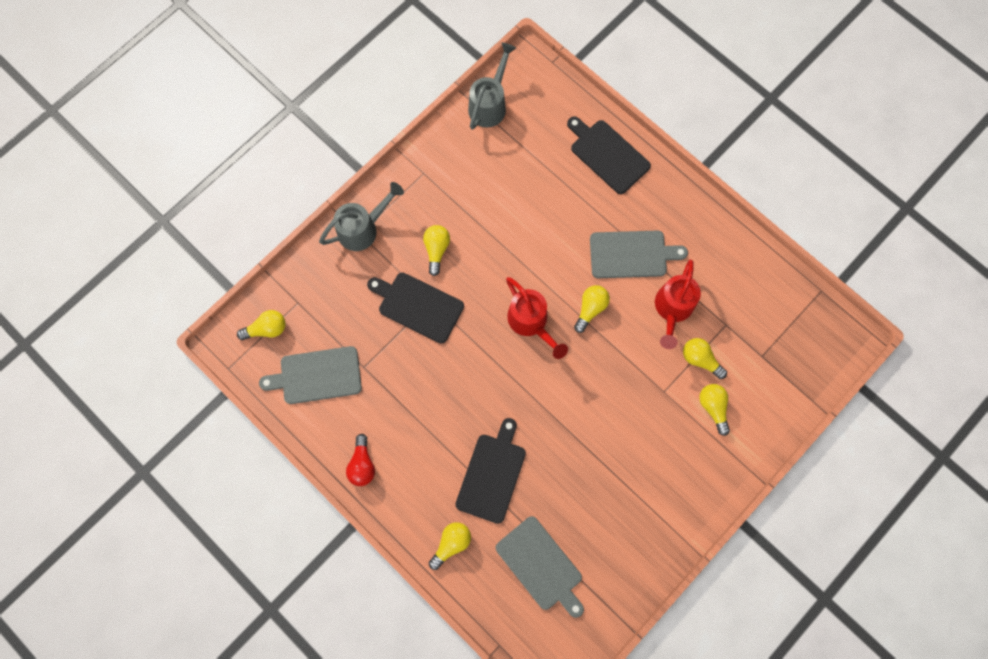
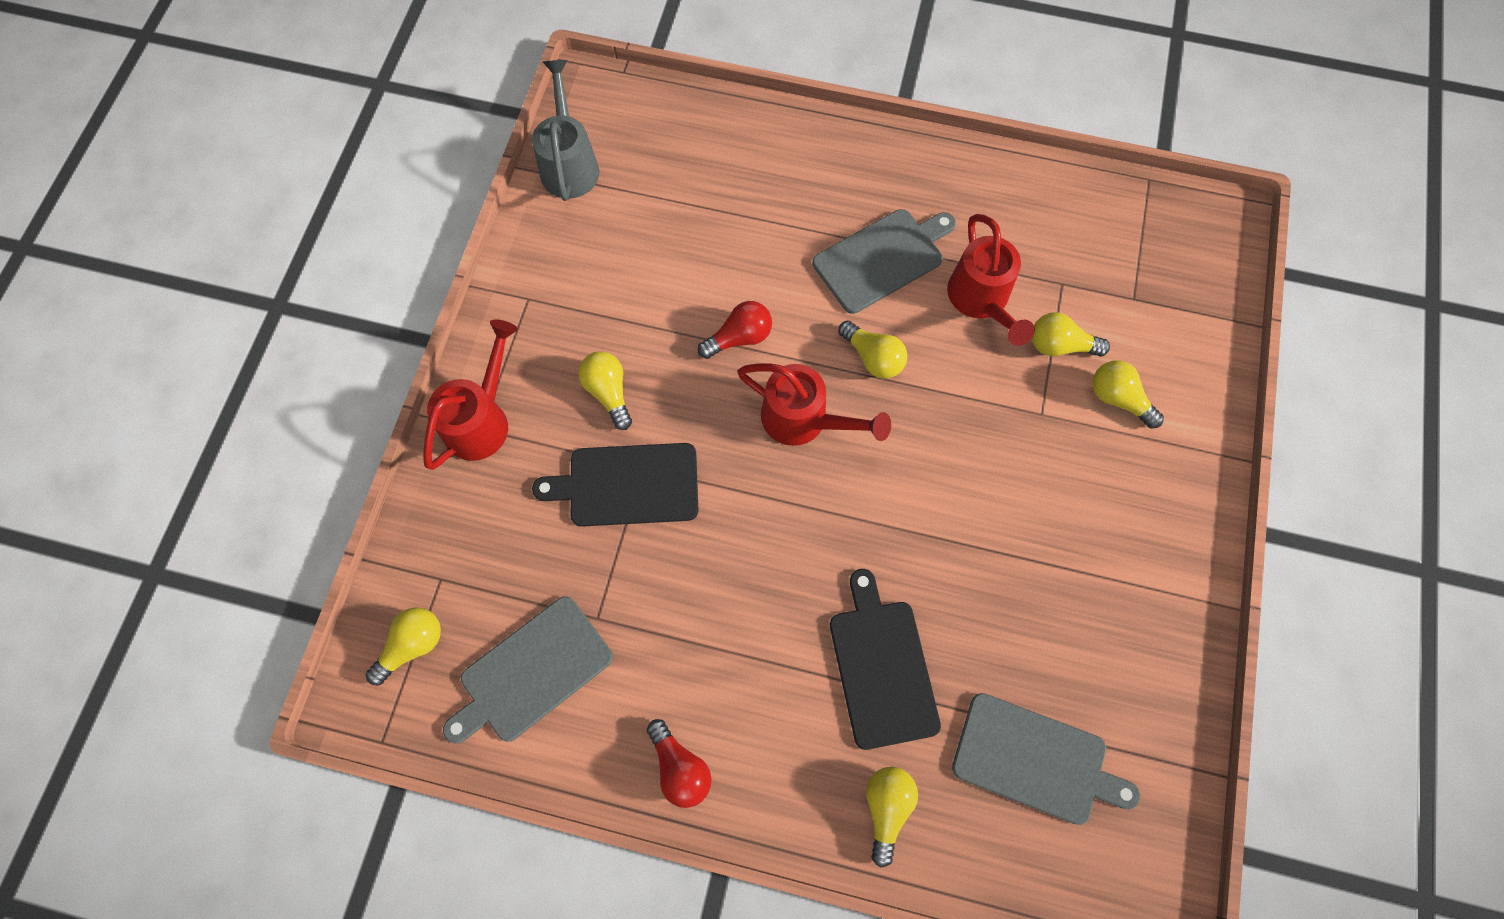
camera: 30 degrees left, 5 degrees down
(362, 229) = (481, 420): grey watering can -> red watering can
(524, 257) = (739, 337): none -> red light bulb
(590, 309) = (873, 358): yellow light bulb -> yellow light bulb turned 135 degrees clockwise
(607, 154) = (769, 150): black cutting board -> none

